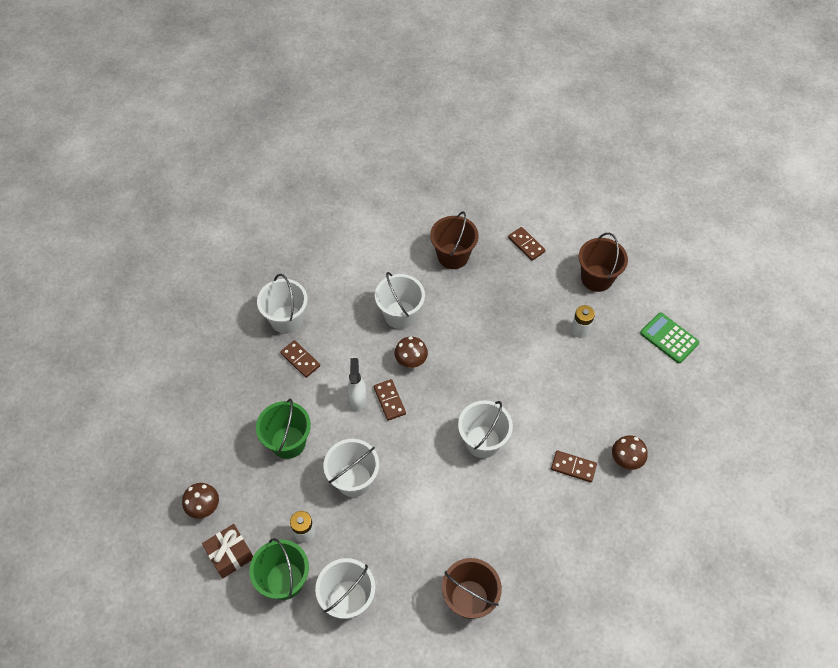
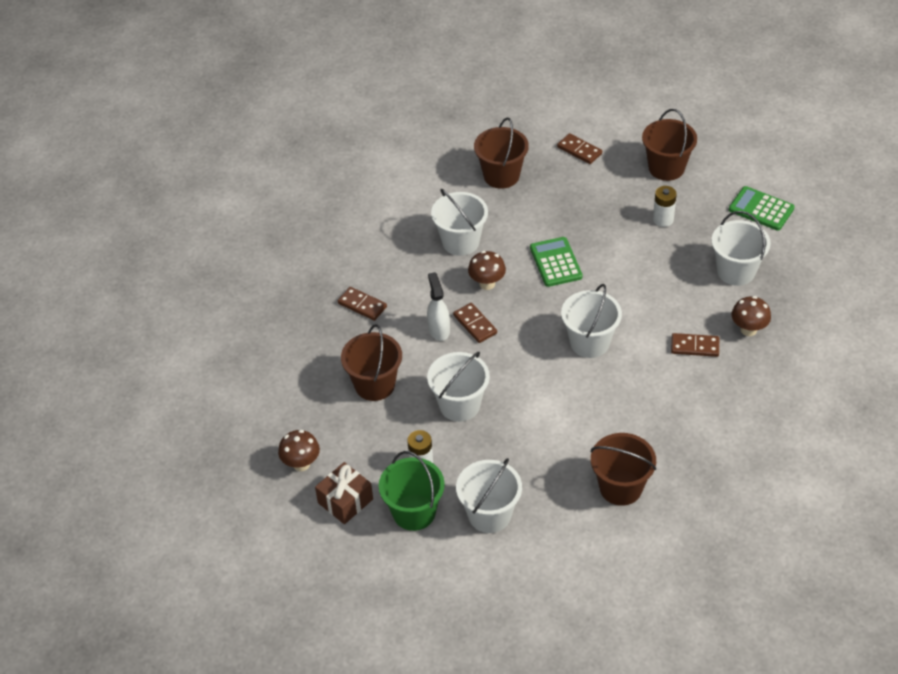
camera: 10 degrees left, 10 degrees down
(287, 319) = (334, 270): white bucket -> white bucket (736, 271)
(288, 442) = (374, 385): green bucket -> brown bucket
(475, 353) = (555, 262): none -> green calculator

